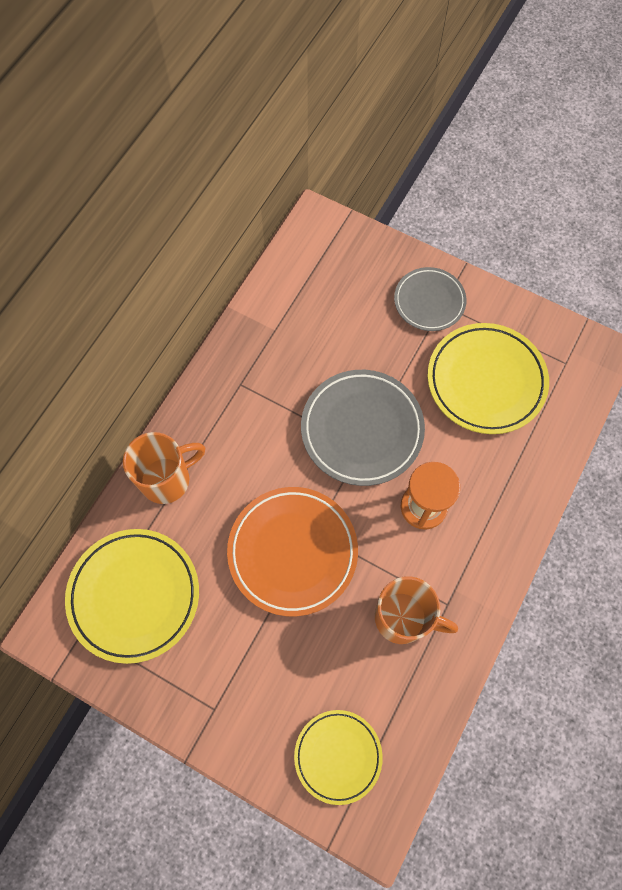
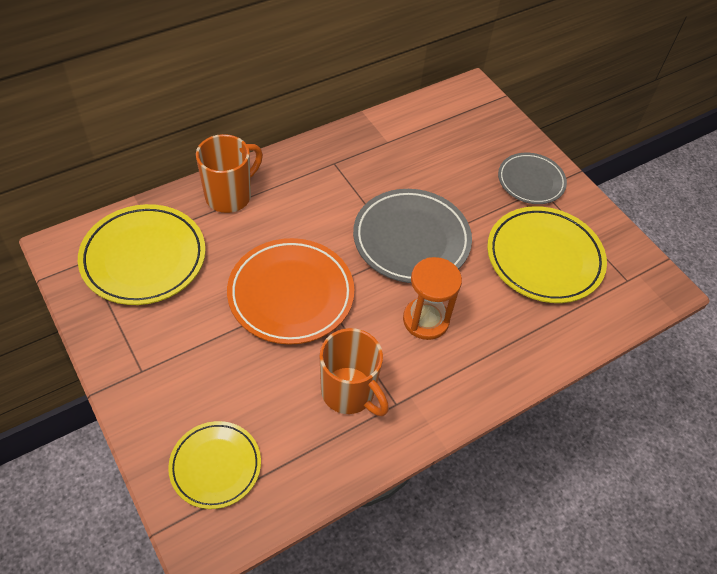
camera: 25 degrees right, 15 degrees down
(167, 479) = (230, 196): orange mug -> orange mug turned 45 degrees counterclockwise

